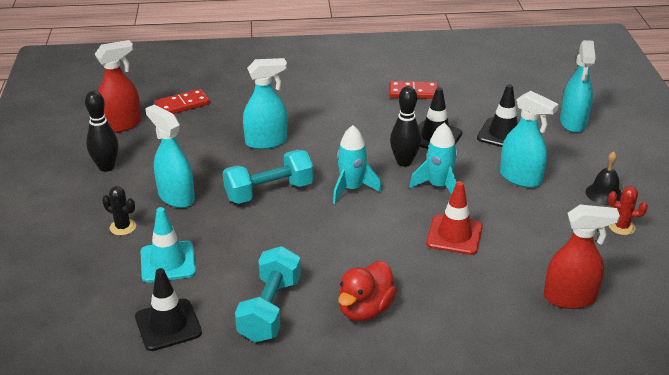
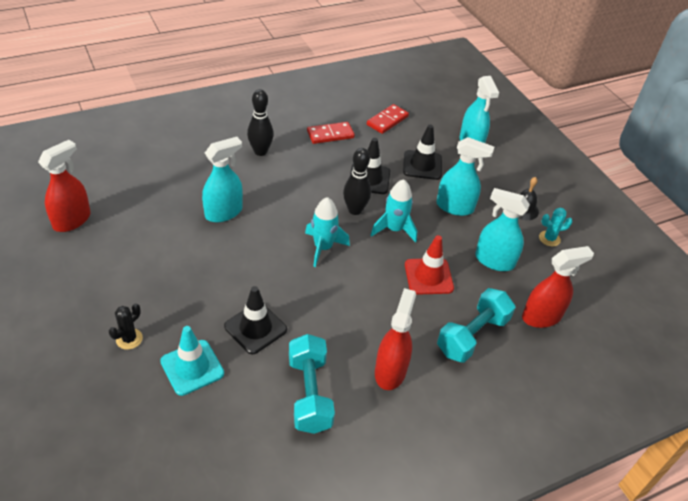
camera: 25 degrees left, 10 degrees up
(106, 167) = (79, 273): black bowling pin -> black bowling pin (260, 151)
(123, 227) = (129, 339): black cactus -> black cactus turned 60 degrees counterclockwise
(168, 325) = (225, 437): black traffic cone -> black traffic cone (255, 328)
(176, 197) = (166, 292): turquoise spray bottle -> turquoise spray bottle (494, 261)
(182, 105) = (123, 186): red domino -> red domino (387, 121)
(269, 192) = (251, 267): turquoise dumbbell -> turquoise dumbbell (472, 336)
(365, 309) = (390, 371): red duck -> red spray bottle
(621, 227) = (549, 238): red cactus -> turquoise cactus

